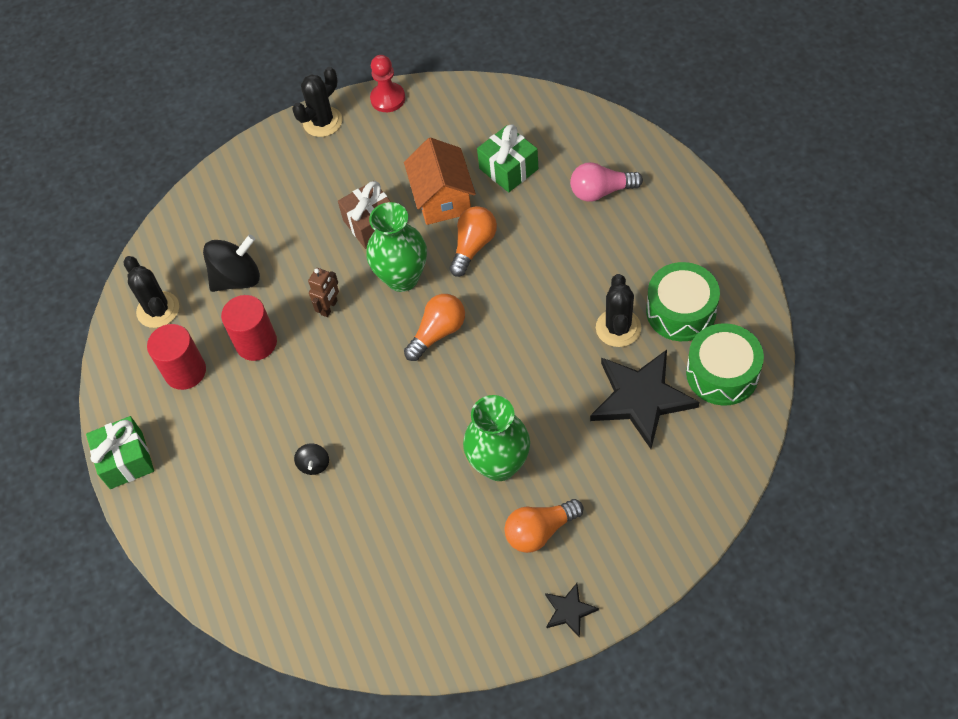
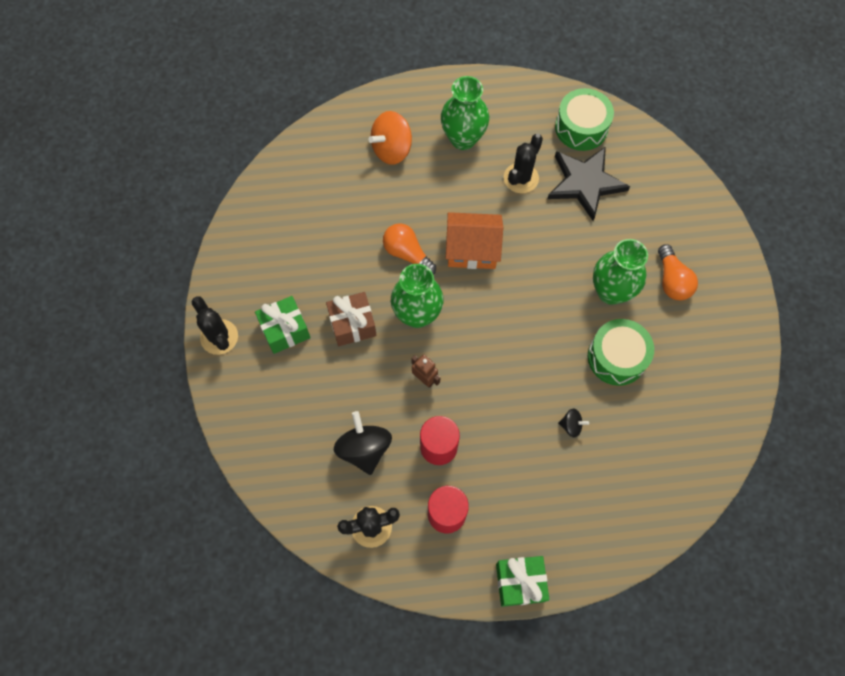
camera: 80 degrees left, 10 degrees up
(388, 99) = (219, 277): red pawn -> none
(438, 333) = (480, 302): orange light bulb -> none
(442, 198) = (349, 263): orange house -> orange house (472, 249)
(508, 169) = (340, 206): green gift -> green gift (285, 330)
(569, 610) = (736, 280): black star -> none
(601, 191) = (392, 149): pink light bulb -> orange spinning top
(618, 328) = (521, 178): black cactus -> black cactus turned 75 degrees counterclockwise
(647, 254) = (463, 138): none -> green vase
(681, 311) = (521, 134): green drum -> green drum (616, 357)

